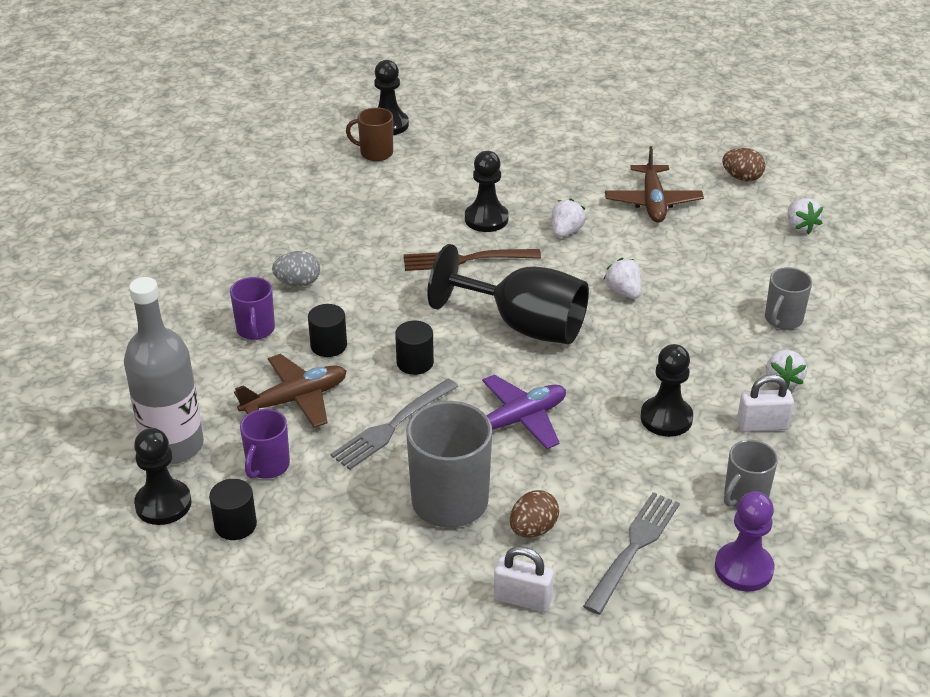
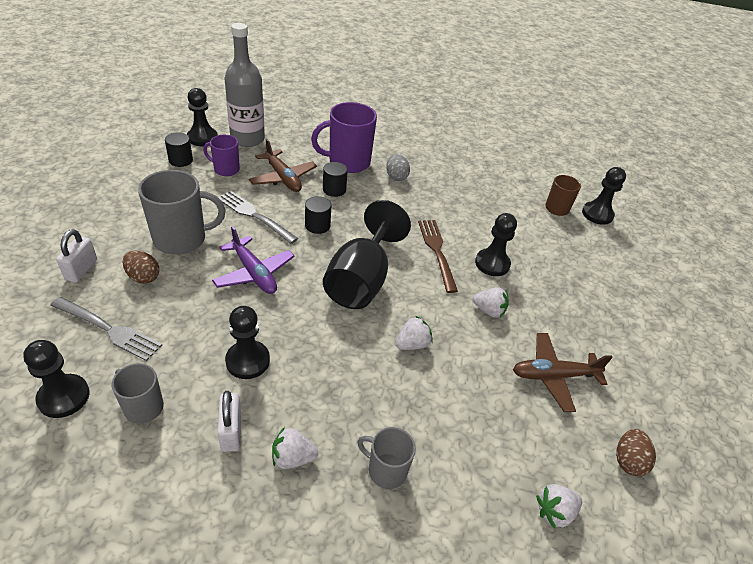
camera: 80 degrees right, 5 degrees up
(255, 330) = (348, 162): purple mug -> purple mug, size x1.75
(743, 568) = (64, 397): purple pawn -> black pawn

